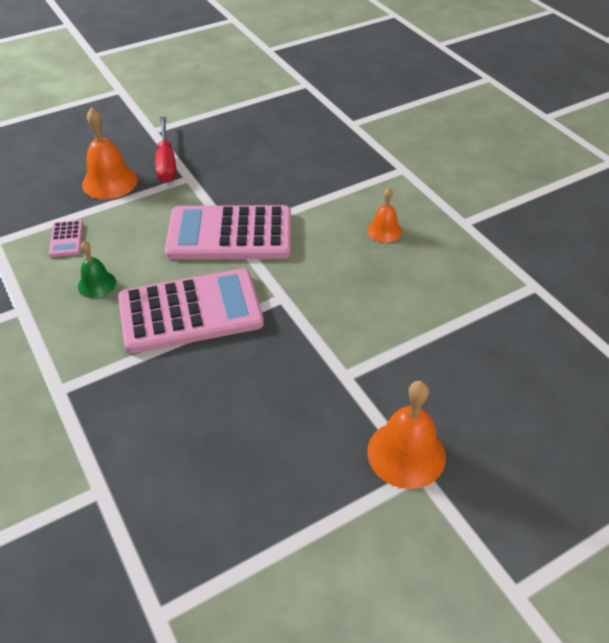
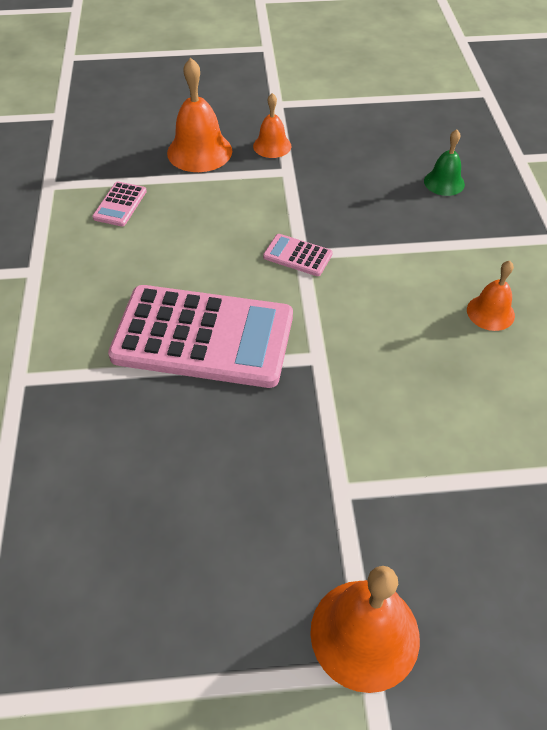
camera: 25 degrees right, 5 degrees up
(97, 284) = (122, 268): green bell -> green bell (444, 182)
(166, 162) = (272, 146): red screwdriver -> orange bell
(230, 234) = (297, 256): pink calculator -> pink calculator, size x0.41

